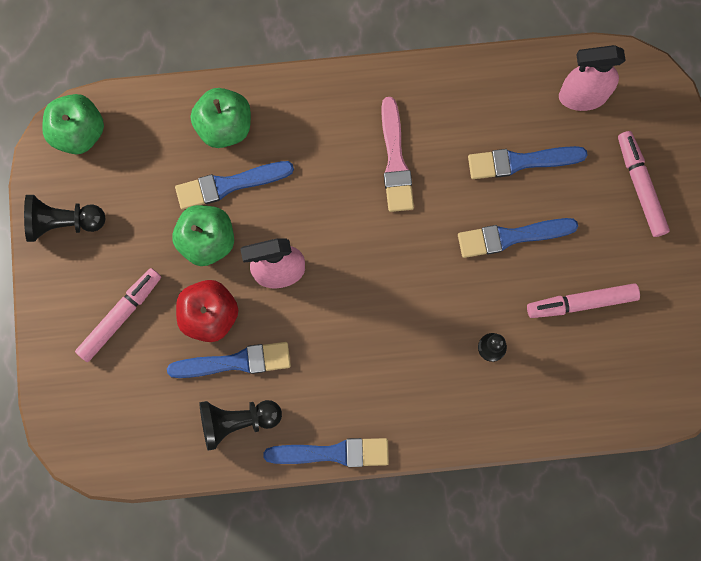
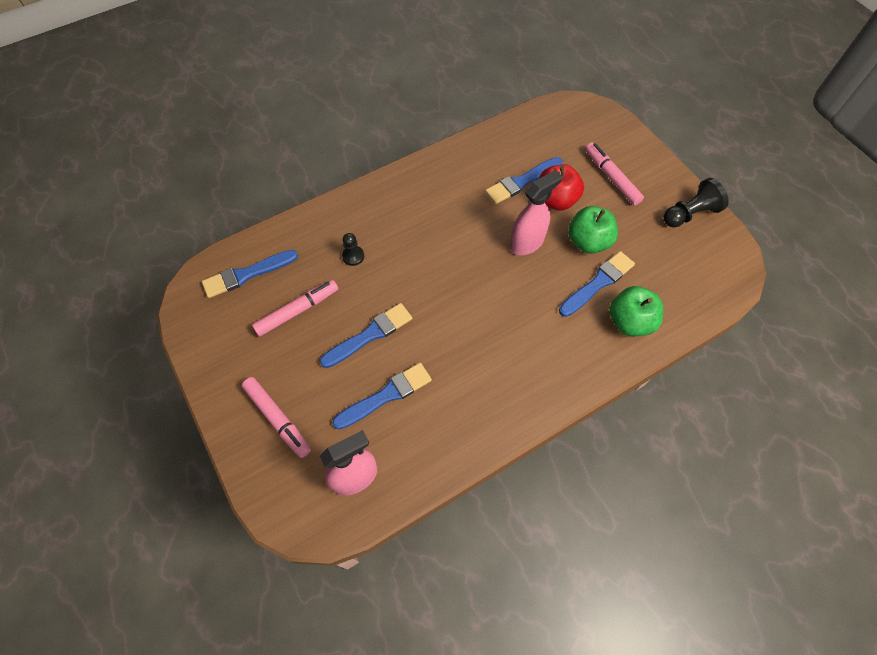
camera: 155 degrees right, 15 degrees down
(78, 132) = (727, 272): green apple -> none
(120, 316) = (611, 178): pink marker -> pink marker turned 135 degrees clockwise
(237, 421) = (500, 153): black pawn -> none
(333, 453) = (431, 159): blue brush -> blue brush (247, 274)
(395, 160) = (487, 352): pink brush -> none

